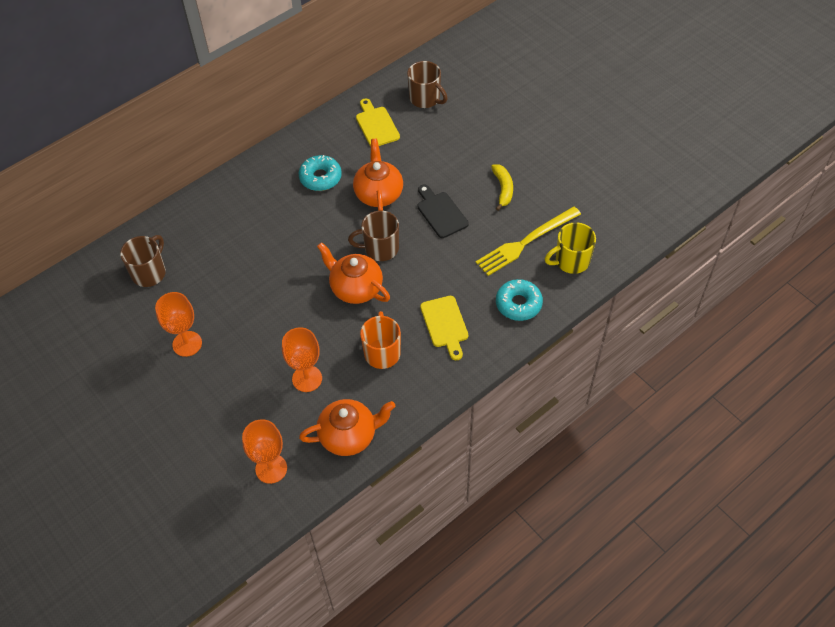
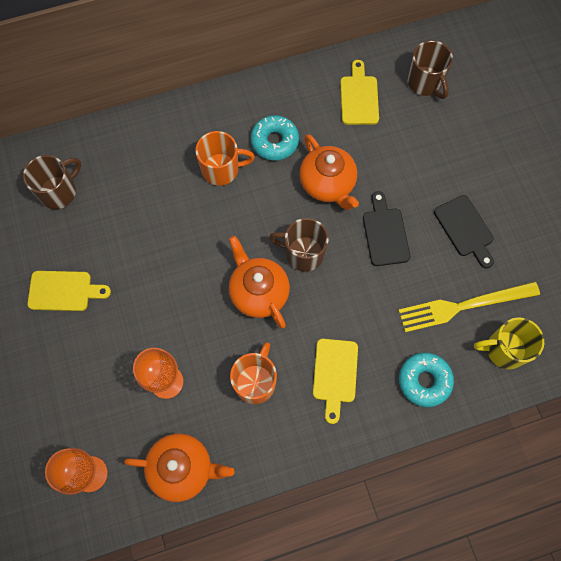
camera: 20 degrees right, 15 degrees up
(187, 344) = (64, 291): orange goblet -> yellow cutting board
(284, 211) = (221, 169): none -> orange mug
(378, 193) = (328, 184): orange teapot -> orange teapot turned 135 degrees clockwise
(503, 189) = (465, 229): yellow banana -> black cutting board

